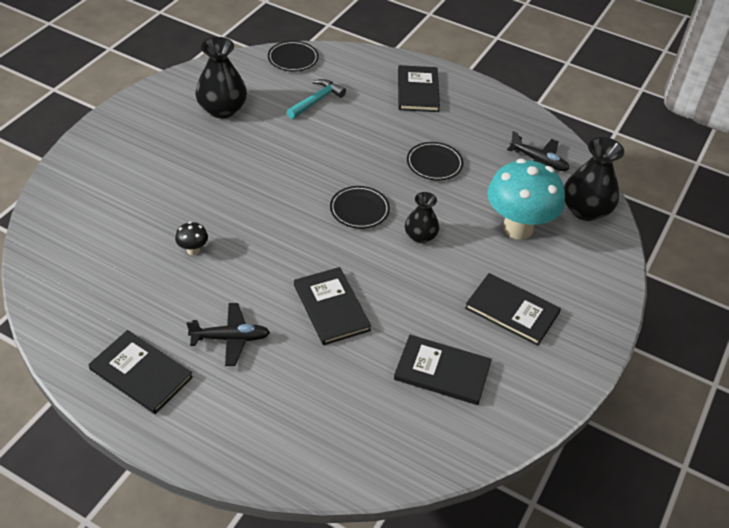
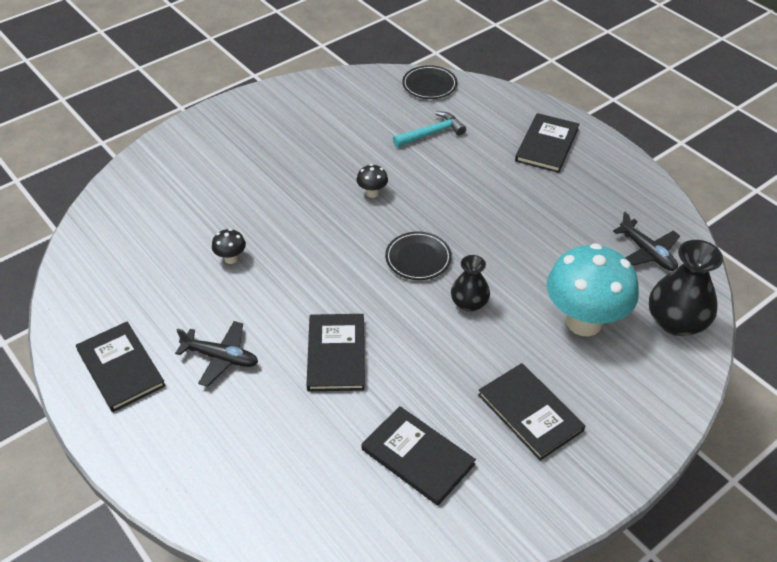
camera: 25 degrees right, 0 degrees up
(222, 109) = (331, 123): black vase -> none
(291, 163) = (372, 193): none -> black mushroom
(434, 163) = (525, 228): black plate -> none

